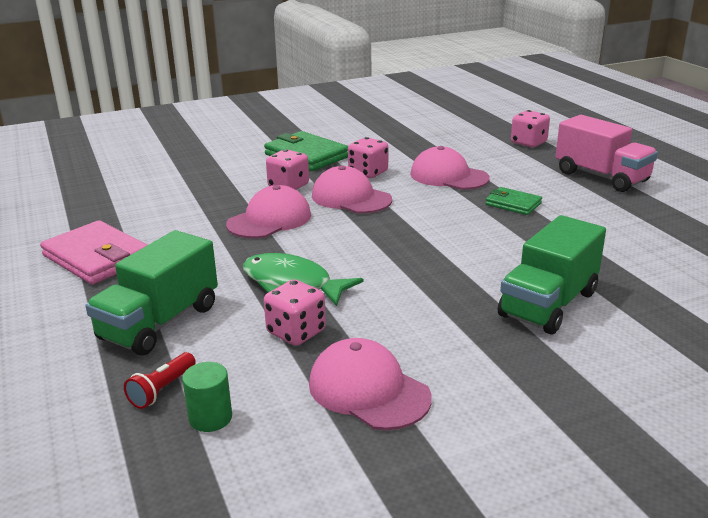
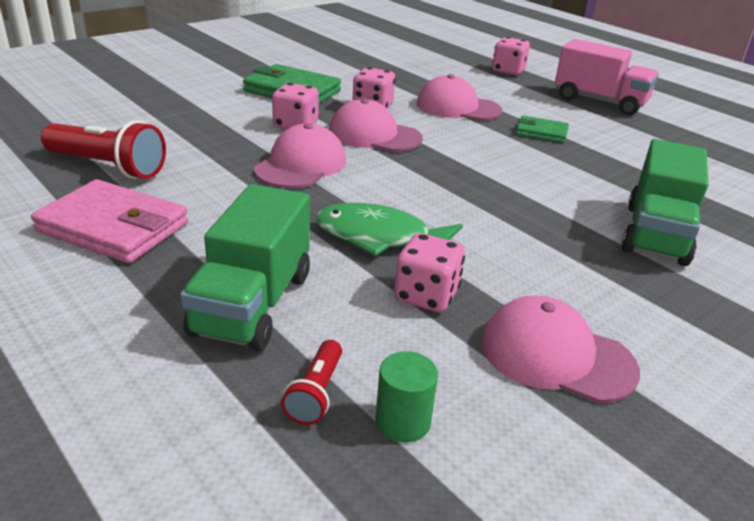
camera: 20 degrees left, 5 degrees up
(121, 212) = (108, 167): none -> red flashlight

